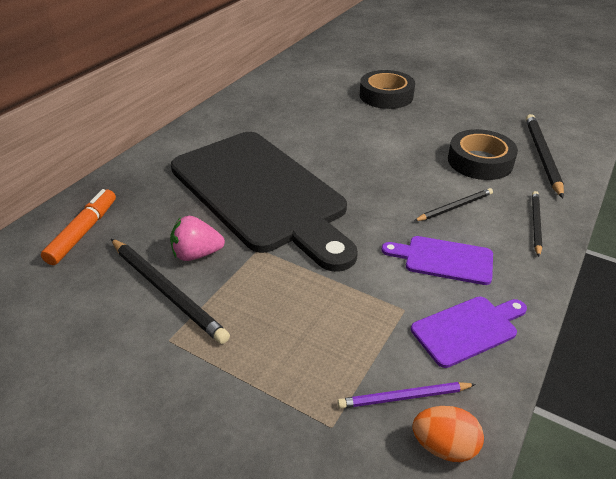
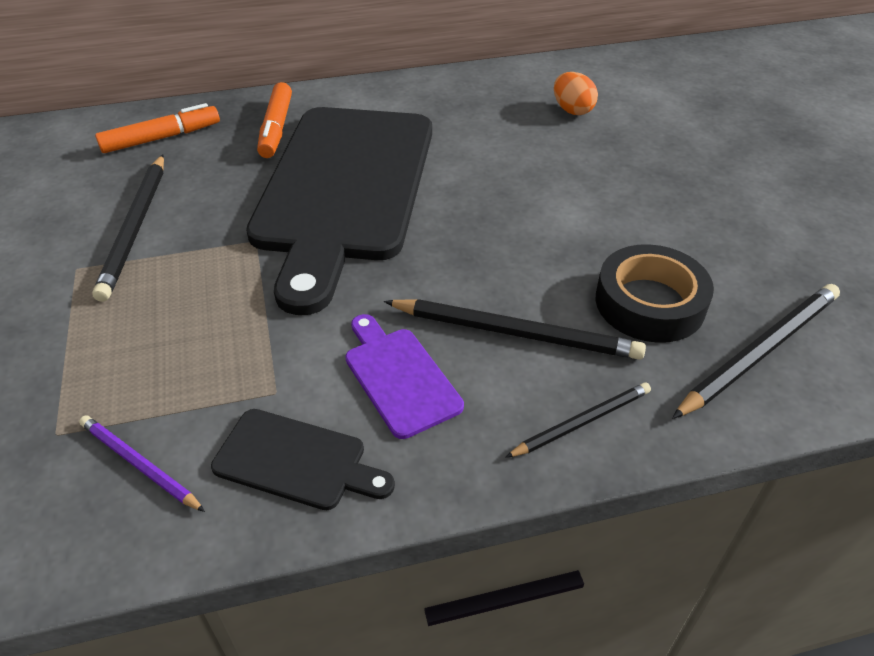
camera: 45 degrees right, 5 degrees up
(159, 184) = (276, 128): none -> orange marker
(197, 254) = (204, 211): pink strawberry -> none
(386, 96) = (669, 155): black tape -> none
(444, 446) = (95, 533): orange egg -> orange egg (572, 110)
(454, 207) = (516, 332): black pencil -> black pencil, size x1.67
(467, 329) = (296, 461): purple cutting board -> black cutting board

